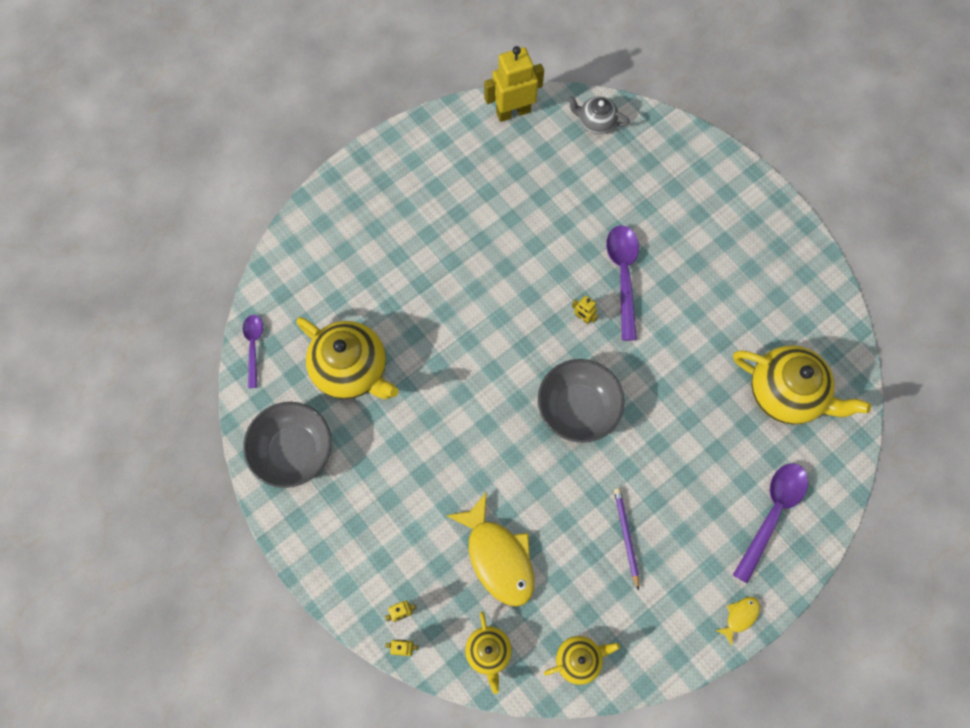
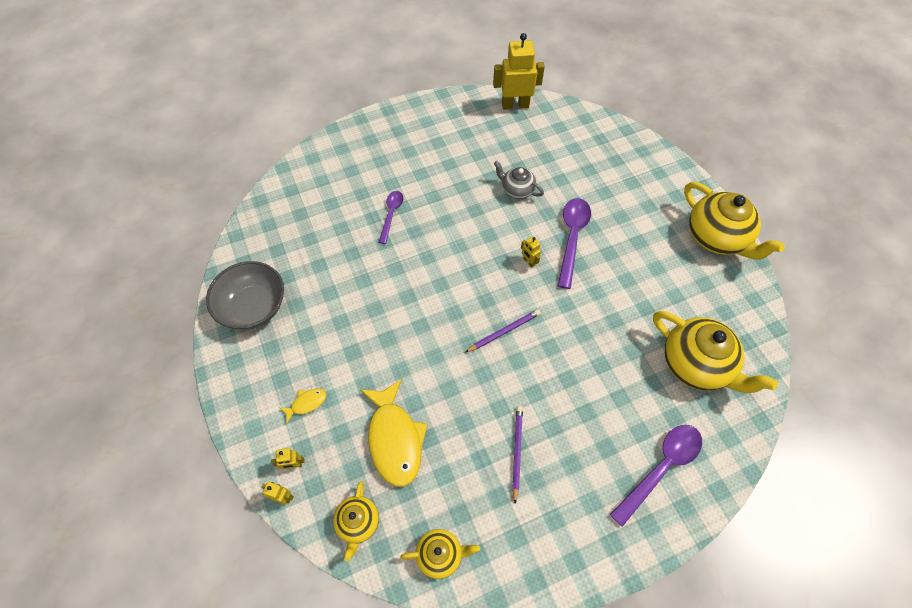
camera: 15 degrees right, 10 degrees down
(254, 347) = (254, 222): purple spoon -> purple spoon (391, 214)
(351, 369) = (324, 256): yellow teapot -> yellow teapot (716, 237)
(577, 408) = (504, 331): grey bowl -> purple pencil
(596, 122) = (579, 124): grey teapot -> grey teapot (517, 190)
(740, 616) = (608, 557): yellow fish -> yellow fish (306, 403)

